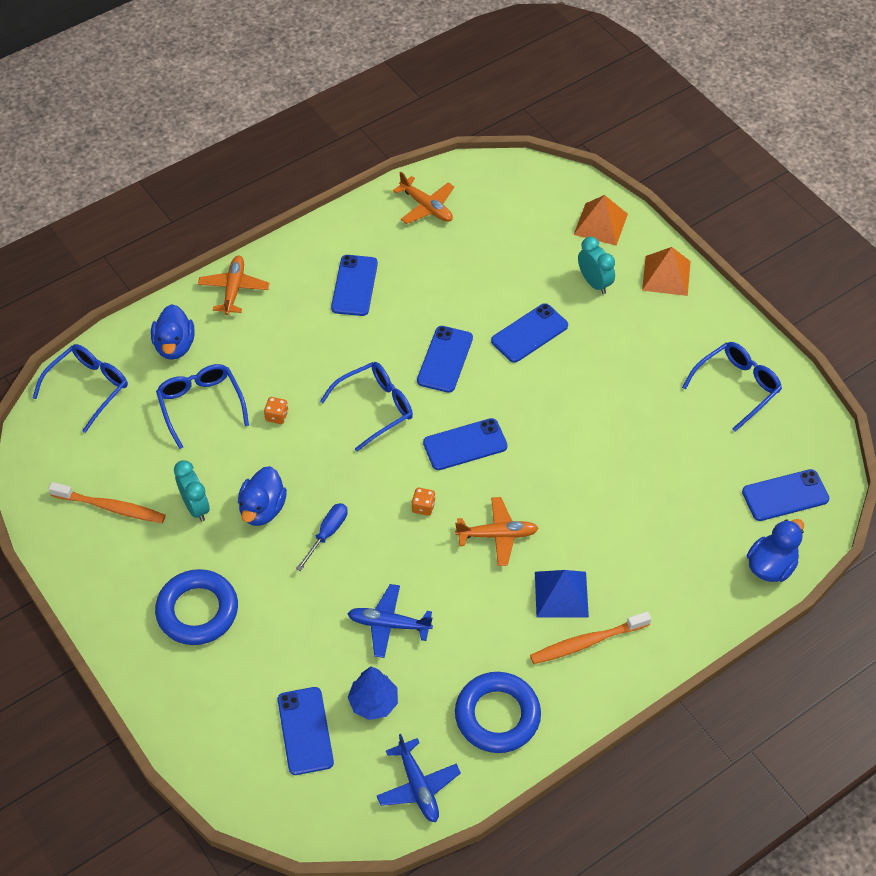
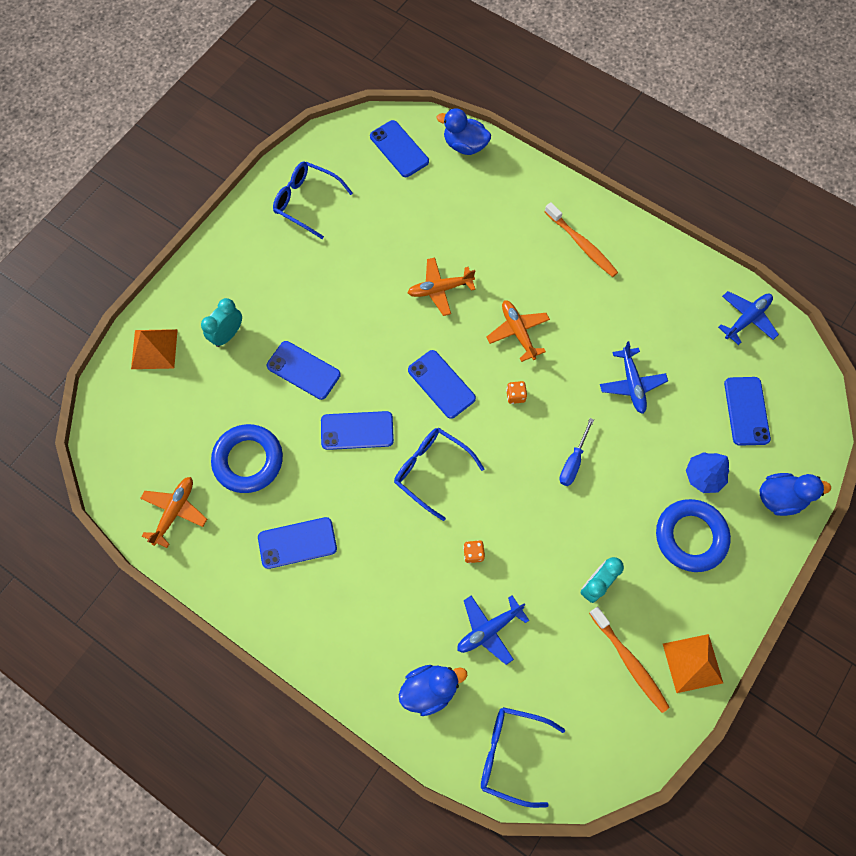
camera: 110 degrees left, 15 degrees up
(111, 507) = (629, 661): orange toothbrush -> orange toothbrush turned 150 degrees clockwise
(201, 405) = (488, 629): blue glasses -> blue plane
(234, 289) = (339, 660): orange plane -> orange plane (439, 289)
(262, 509) = (573, 525): blue duck -> blue duck (779, 498)
(305, 731) = (746, 411): blue phone -> blue phone turned 60 degrees counterclockwise
(327, 534) = (573, 461): blue screwdriver -> blue screwdriver turned 75 degrees counterclockwise
(373, 702) = (700, 371): blue tree -> blue tree (703, 476)
(497, 716) = (668, 285): blue ring -> blue ring (248, 460)
(561, 594) = (549, 272): blue pyramid -> none
(666, 275) = (201, 280): orange pyramid -> orange pyramid (692, 663)

